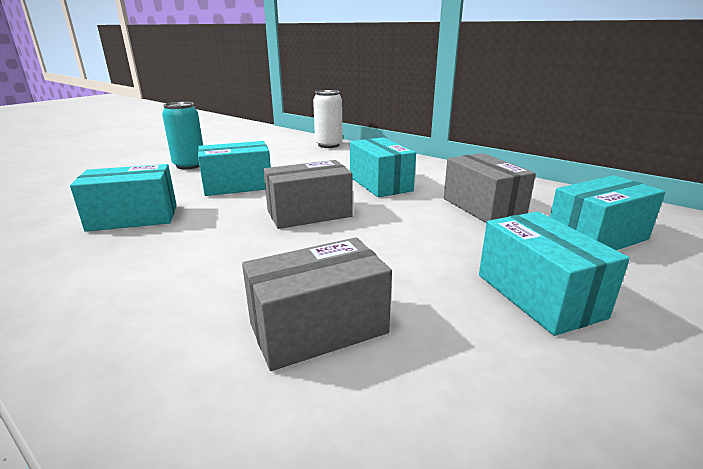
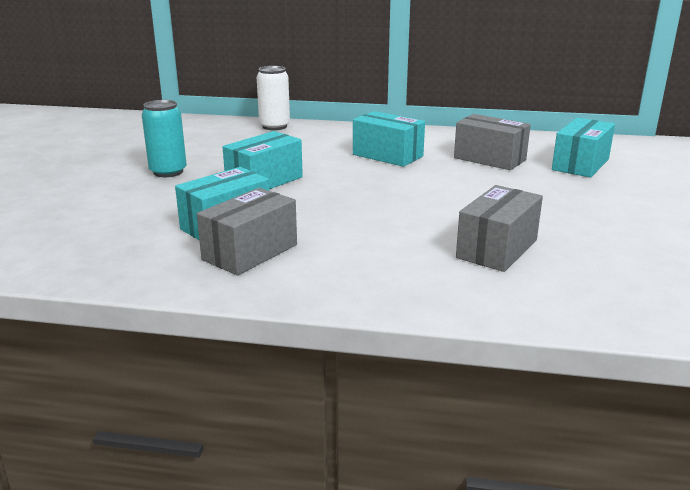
camera: 30 degrees left, 0 degrees up
(309, 214) = (372, 190): grey box -> grey box (250, 252)
(538, 295) = (586, 203): turquoise box -> none

